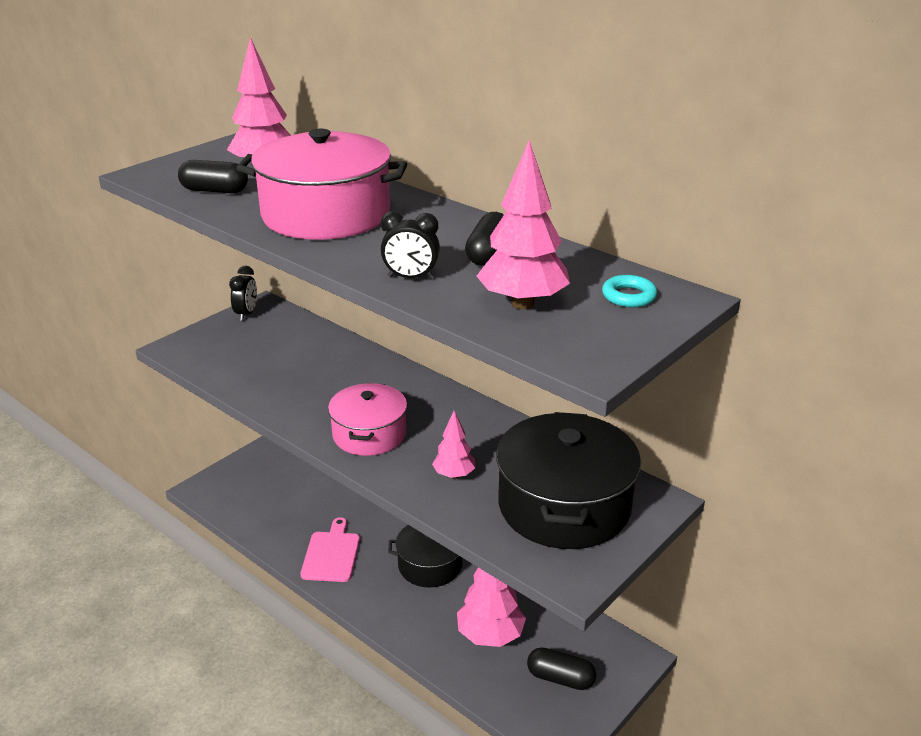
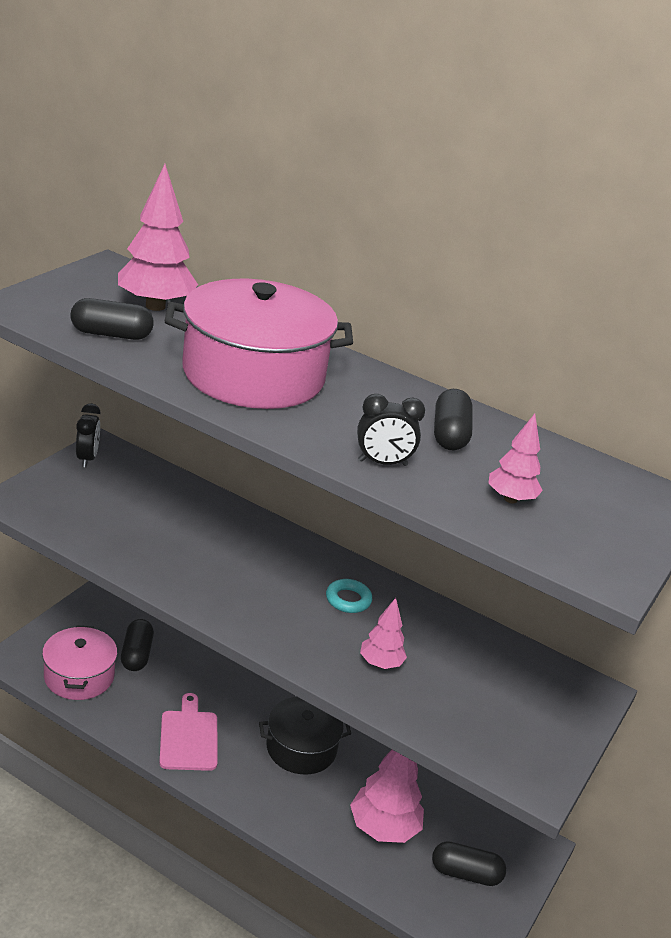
camera: 15 degrees left, 0 degrees up
(302, 486) = (136, 654): none -> black capsule
(369, 434) = (274, 614): pink pot -> pink pot (79, 676)
(522, 303) = (510, 499): pink tree -> pink tree, size x0.57
(564, 505) = (503, 698): black pot -> none
(629, 296) = (610, 493): turquoise ring -> turquoise ring (348, 600)

